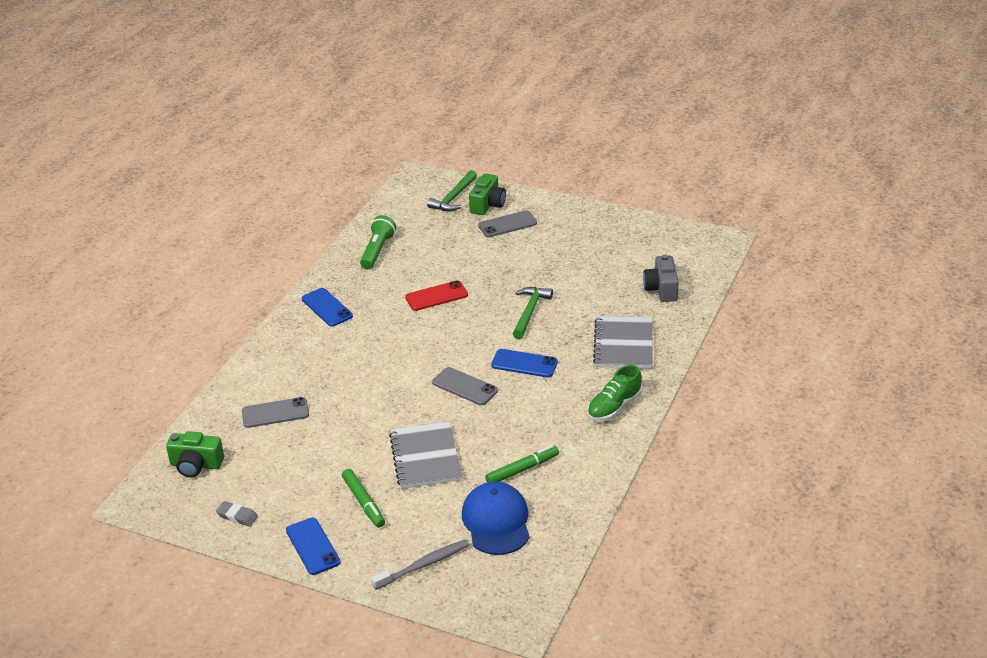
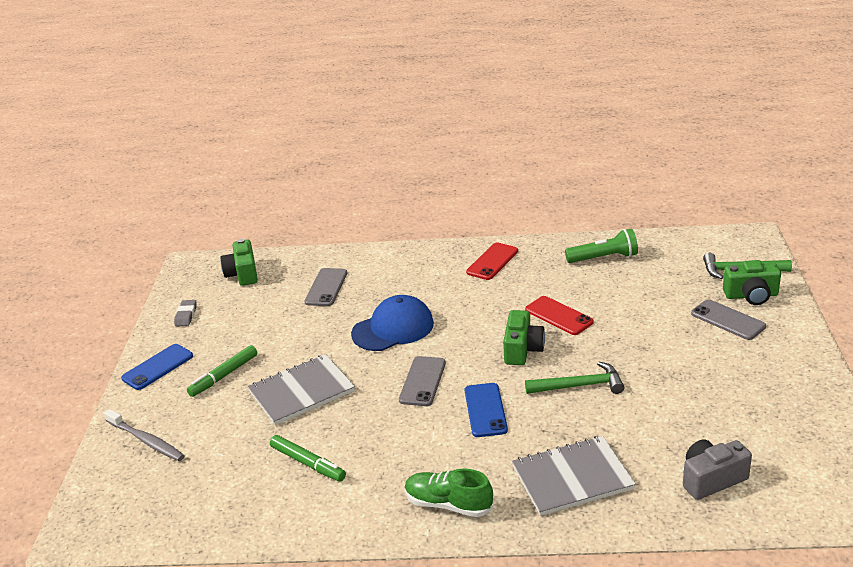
camera: 70 degrees right, 5 degrees down
(275, 413) = (326, 287): grey phone -> grey phone turned 45 degrees clockwise
(327, 308) = (492, 261): blue phone -> red phone
(465, 326) = (522, 349): none -> green camera
(496, 521) = (221, 470): blue cap -> blue cap (393, 328)

